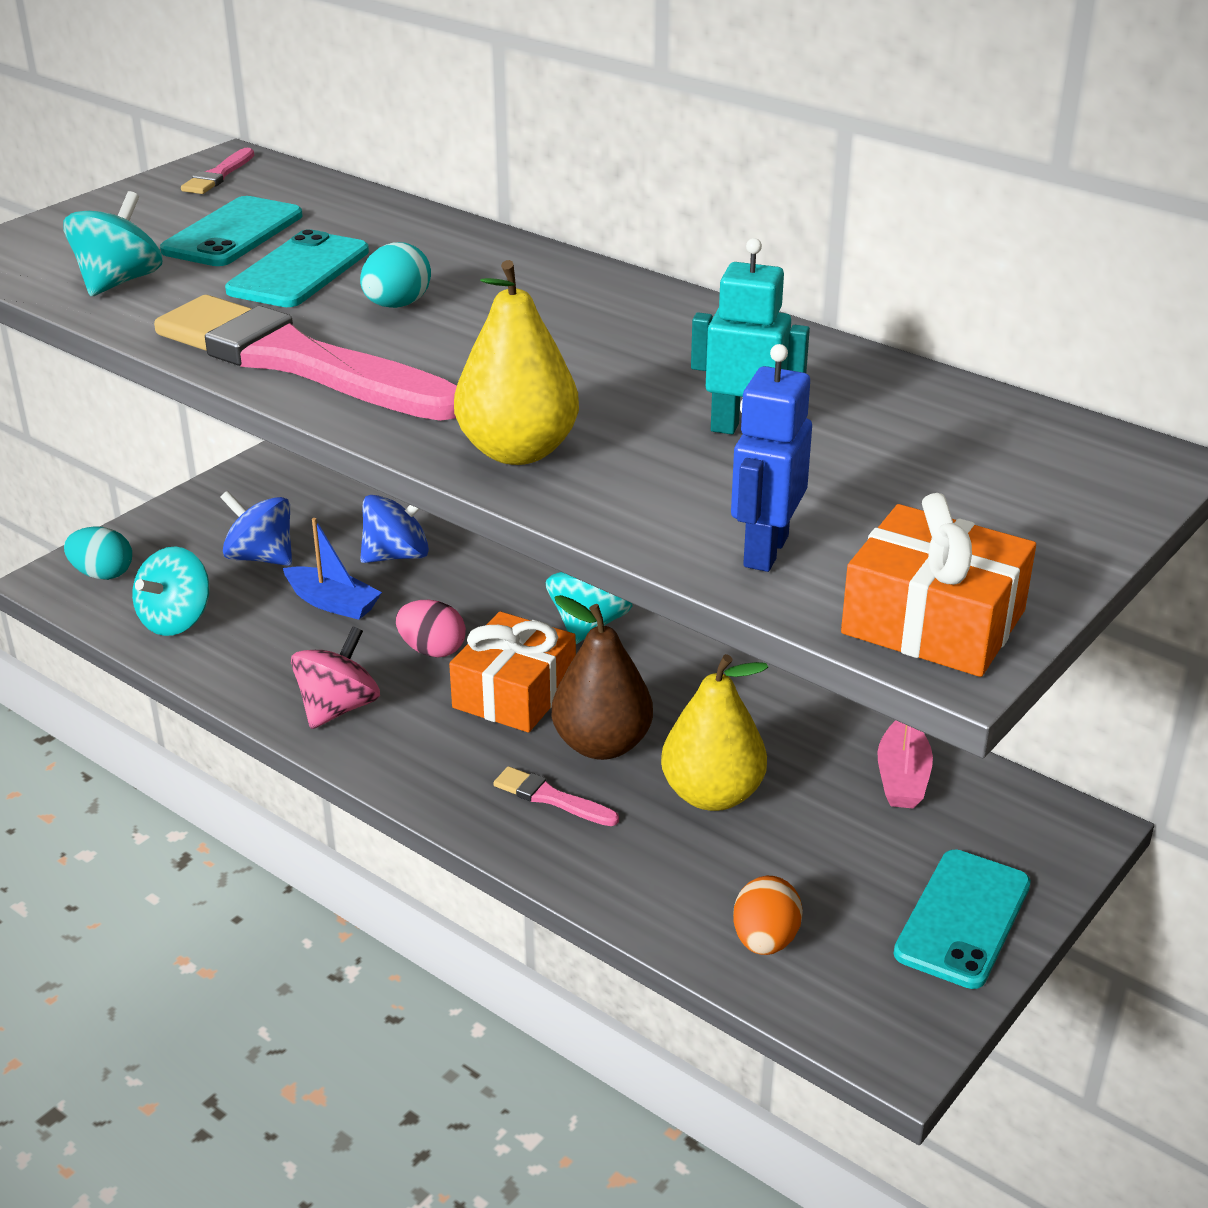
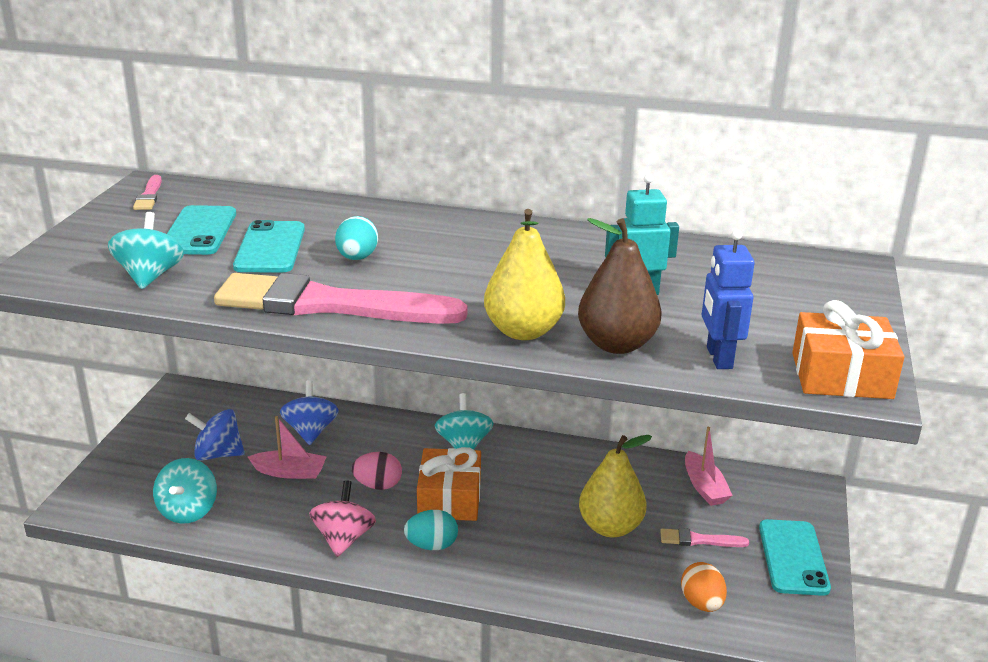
camera: 25 degrees left, 5 degrees down
(102, 574) = (110, 493): turquoise egg -> turquoise egg (432, 545)
(333, 603) = (290, 472): blue boat -> pink boat
(397, 555) = (310, 431): blue spinning top -> blue spinning top turned 45 degrees counterclockwise
(551, 798) = (519, 557): pink brush -> pink brush (699, 540)
(602, 744) = (525, 515): brown pear -> brown pear (617, 344)

